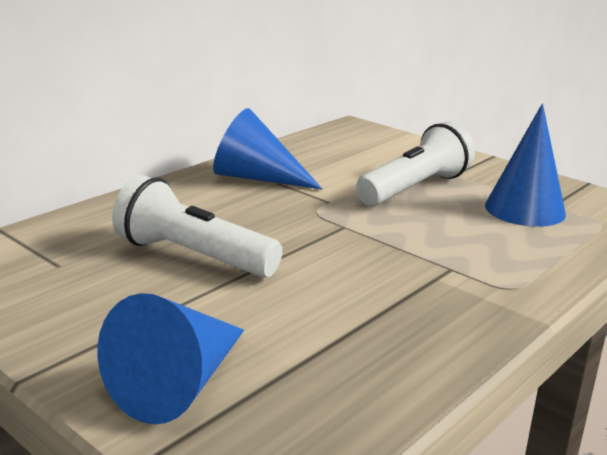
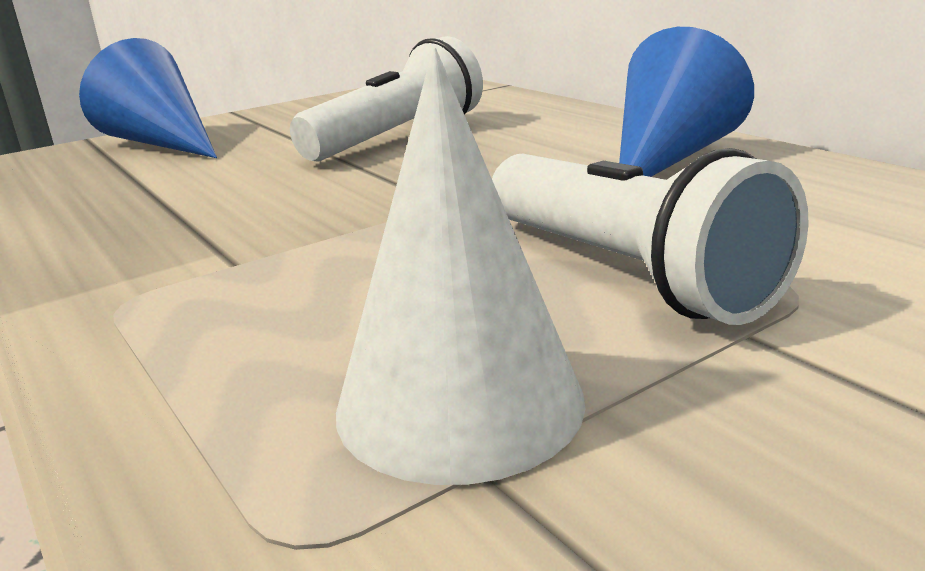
camera: 105 degrees right, 0 degrees up
(524, 209) = (460, 403): blue cone -> white cone

